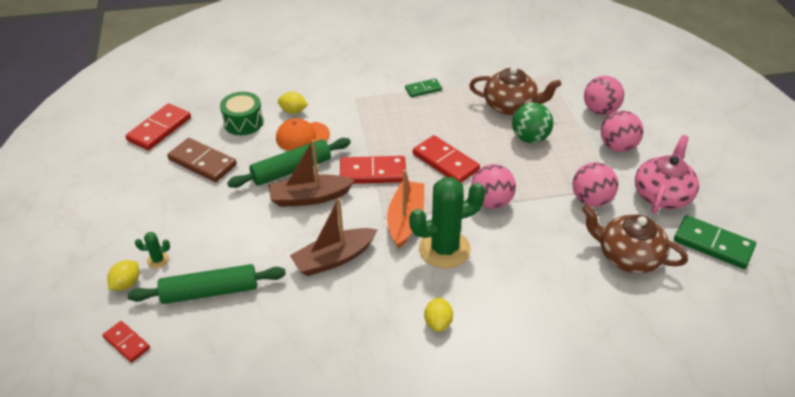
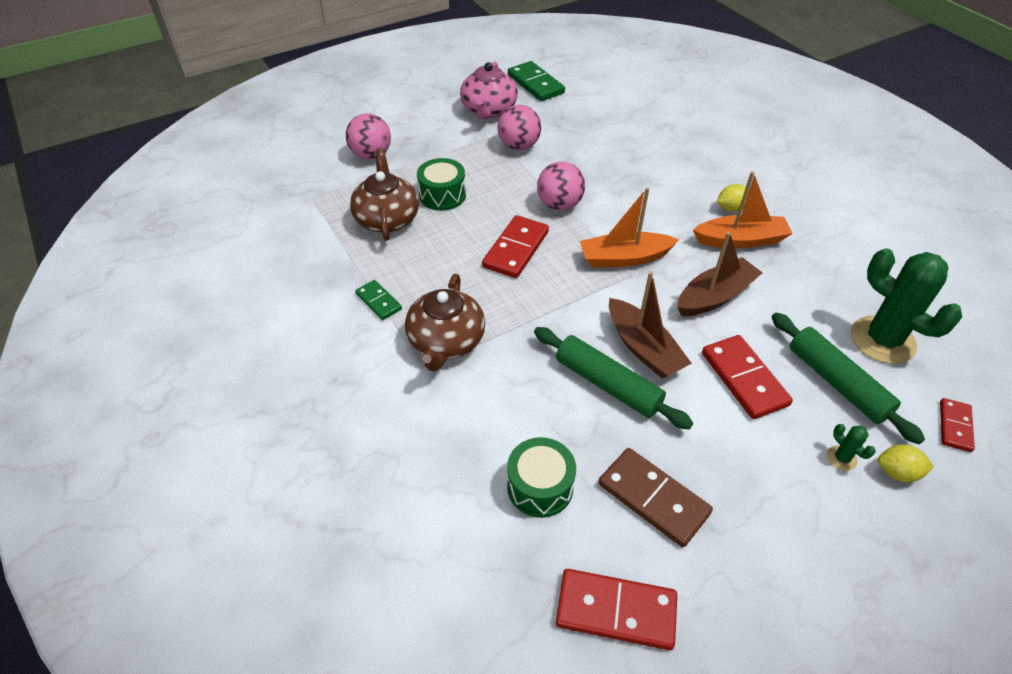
camera: 110 degrees left, 5 degrees up
(202, 162) = (653, 498): brown domino -> brown domino turned 60 degrees counterclockwise
(293, 111) = (485, 431): yellow lemon -> none
(302, 136) = (536, 398): orange cap -> none
(334, 258) = (715, 296): brown boat -> brown boat turned 75 degrees counterclockwise
(373, 172) = (567, 304): red domino -> red domino (744, 379)
(390, 308) = (740, 240): none -> orange boat
(444, 249) = (644, 222): green cactus -> green cactus (882, 340)
(530, 138) = (442, 195): green ball -> green drum
(617, 147) = (429, 139): pink ball -> none
(628, 256) = (578, 121): brown teapot -> brown teapot (446, 342)
(662, 195) = (489, 110): pink teapot -> pink teapot turned 90 degrees counterclockwise
(713, 244) = (535, 84): green domino -> green domino turned 45 degrees counterclockwise

